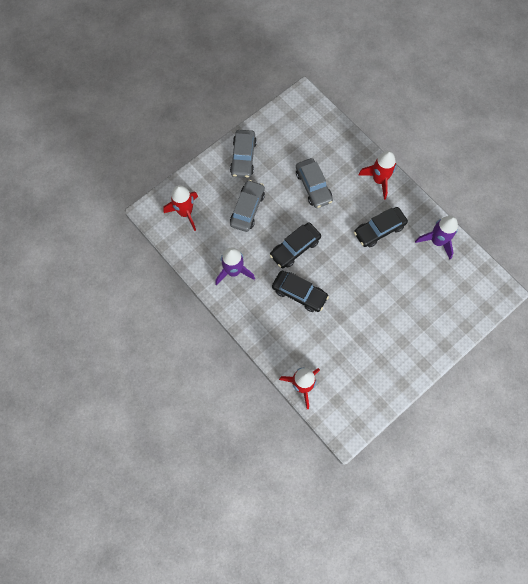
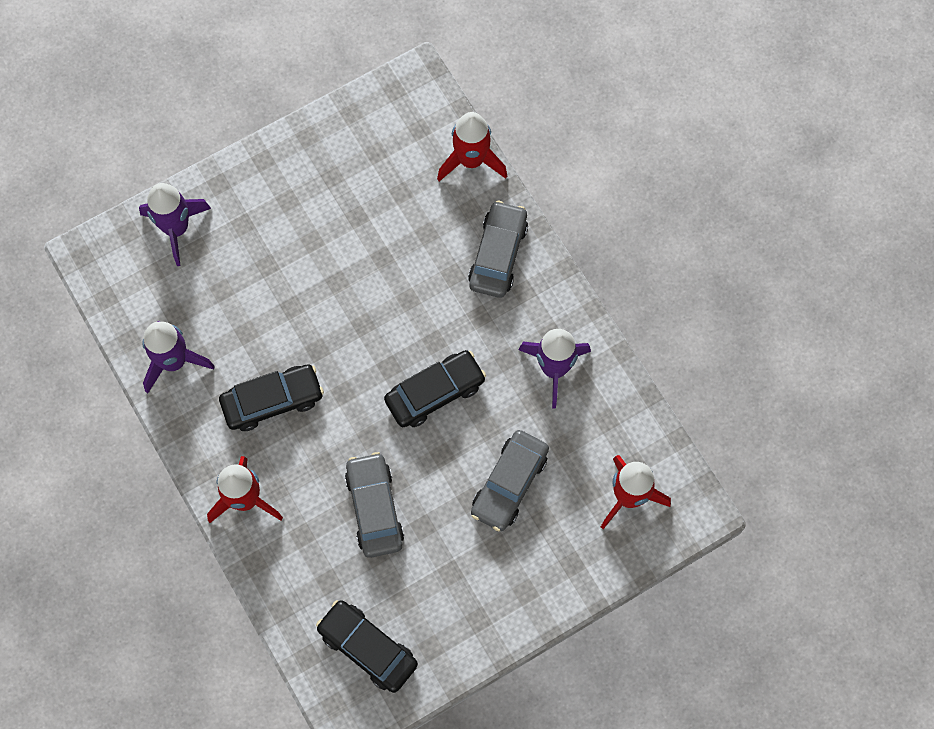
camera: 170 degrees left, 0 degrees up
(243, 157) = (499, 595): grey car -> grey car (498, 254)
(299, 293) = (444, 309): black car -> black car (367, 648)
(460, 314) = (176, 228): none -> purple rocket

